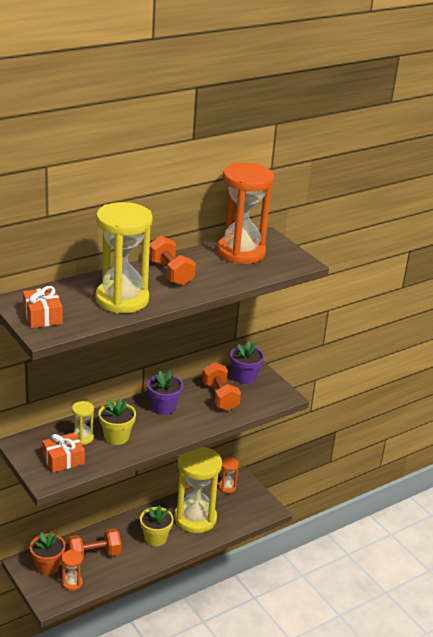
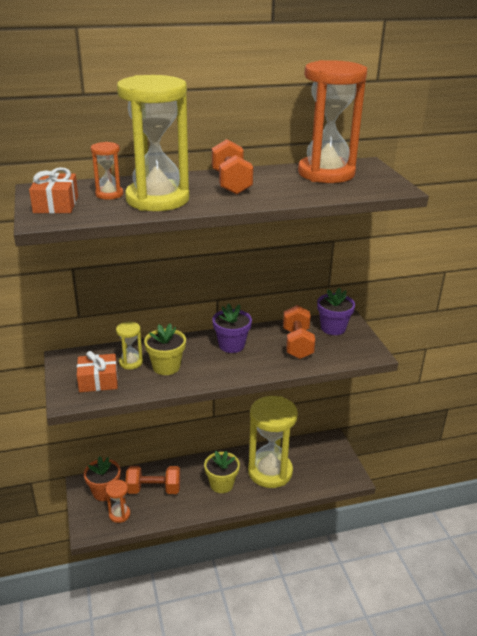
camera: 20 degrees right, 0 degrees up
(227, 487) = (314, 446): orange hourglass -> orange hourglass (109, 194)

